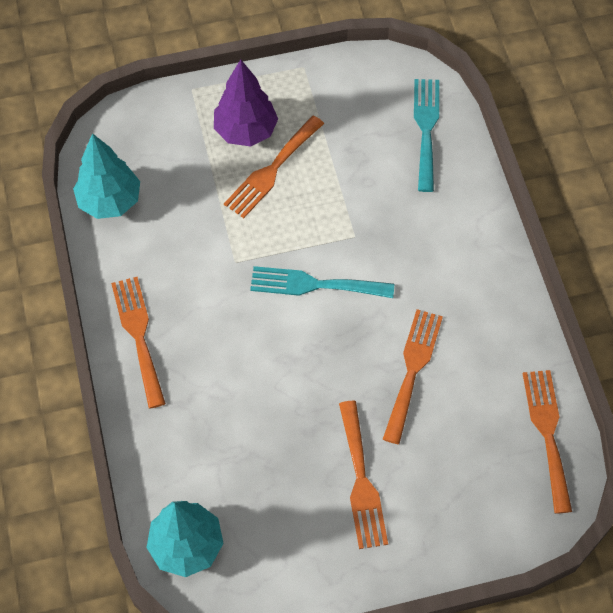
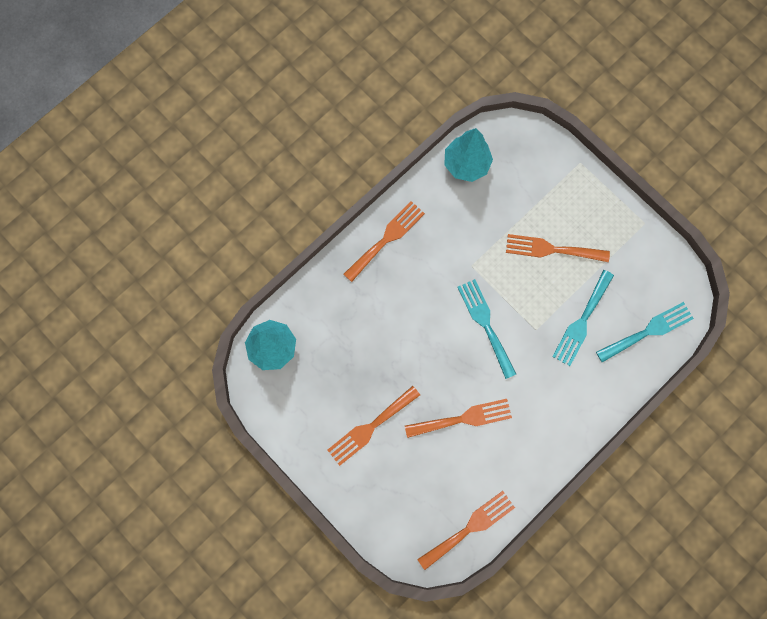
camera: 60 degrees right, 15 degrees up
(246, 131) = (570, 216): purple tree -> none
(374, 185) = (582, 321): none -> turquoise fork

